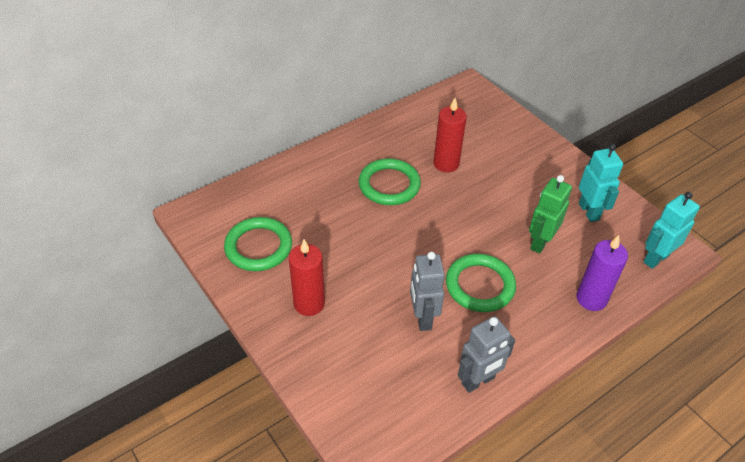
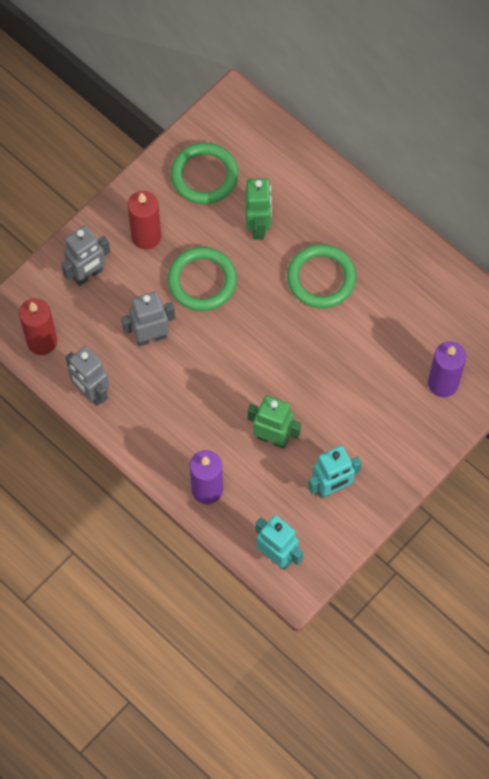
camera: 80 degrees right, 20 degrees up
(325, 217) = (258, 226): none -> green robot
(338, 362) = (88, 274): none -> grey robot
(446, 163) = (371, 331): red candle -> red candle (42, 341)
(480, 285) = (201, 384): green ring -> green ring (202, 281)
(498, 132) = (443, 383): none -> purple candle

